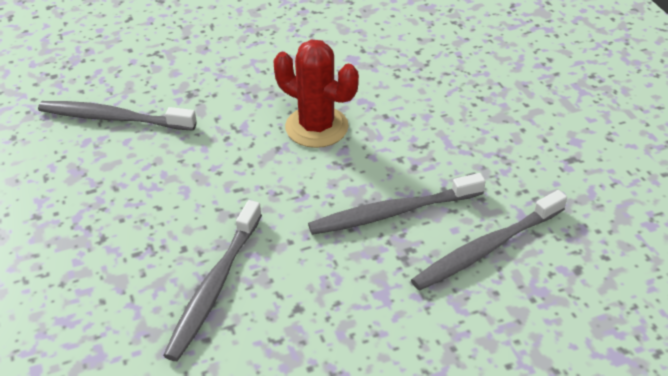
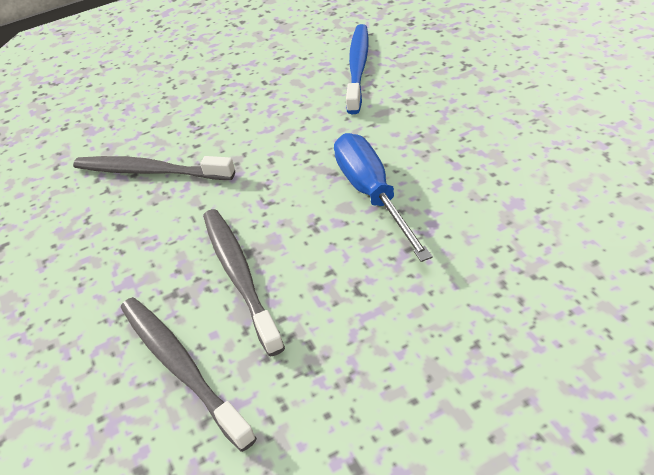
camera: 90 degrees right, 0 degrees up
(113, 118) = (358, 67): grey toothbrush -> blue toothbrush
(316, 127) = (372, 194): red cactus -> blue screwdriver

